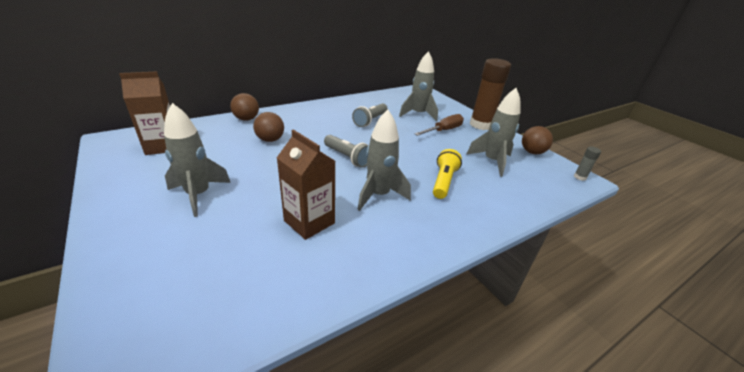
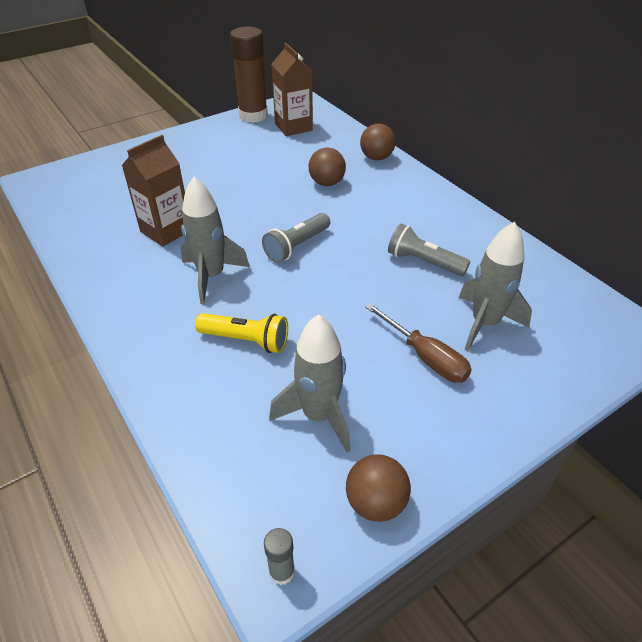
camera: 90 degrees right, 10 degrees up
(198, 195) = (210, 164): grey rocket -> none
(480, 125) = (483, 427): brown glue stick -> brown glue stick (253, 115)

